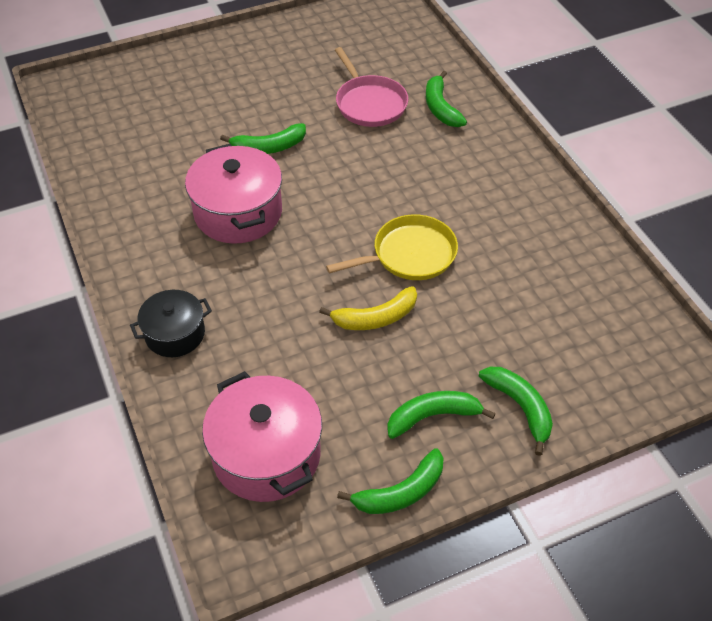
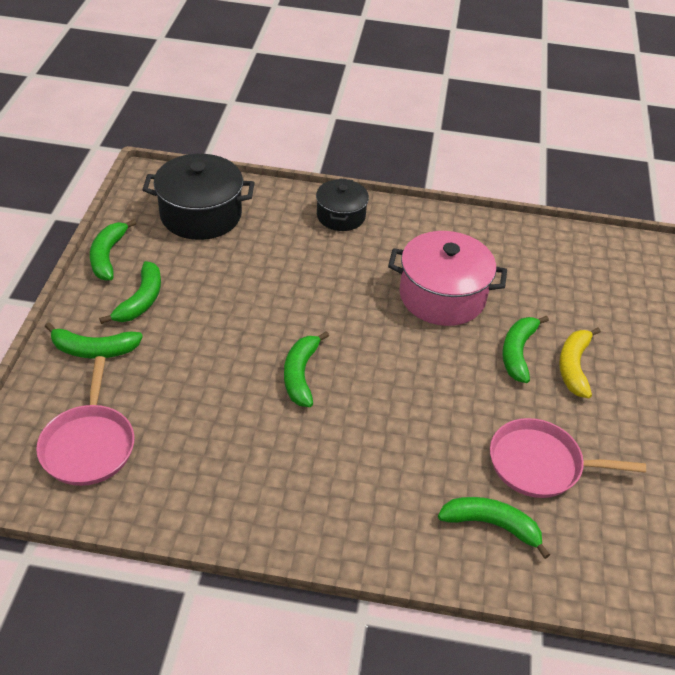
camera: 120 degrees right, 5 degrees down
(266, 455) = (201, 215): pink pot -> black pot
(375, 318) = (255, 318): yellow banana -> yellow banana (574, 367)
(410, 254) = (301, 375): yellow pan -> green banana
(604, 339) = (89, 445): none -> pink pan

